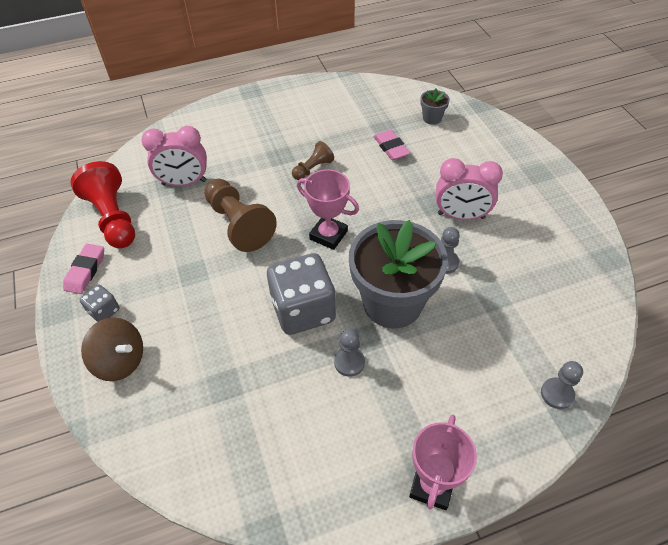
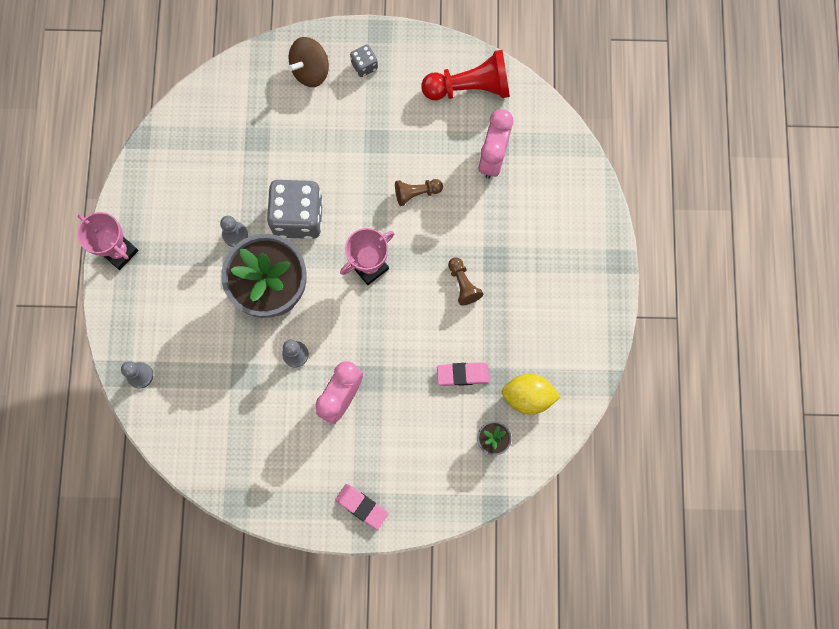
camera: 110 degrees right, 25 degrees up
(85, 271) = (414, 57): pink eraser -> pink eraser (362, 506)
(239, 224) = (416, 193): brown pawn -> brown pawn, size x0.53
(385, 109) = (528, 396): none -> yellow lemon

